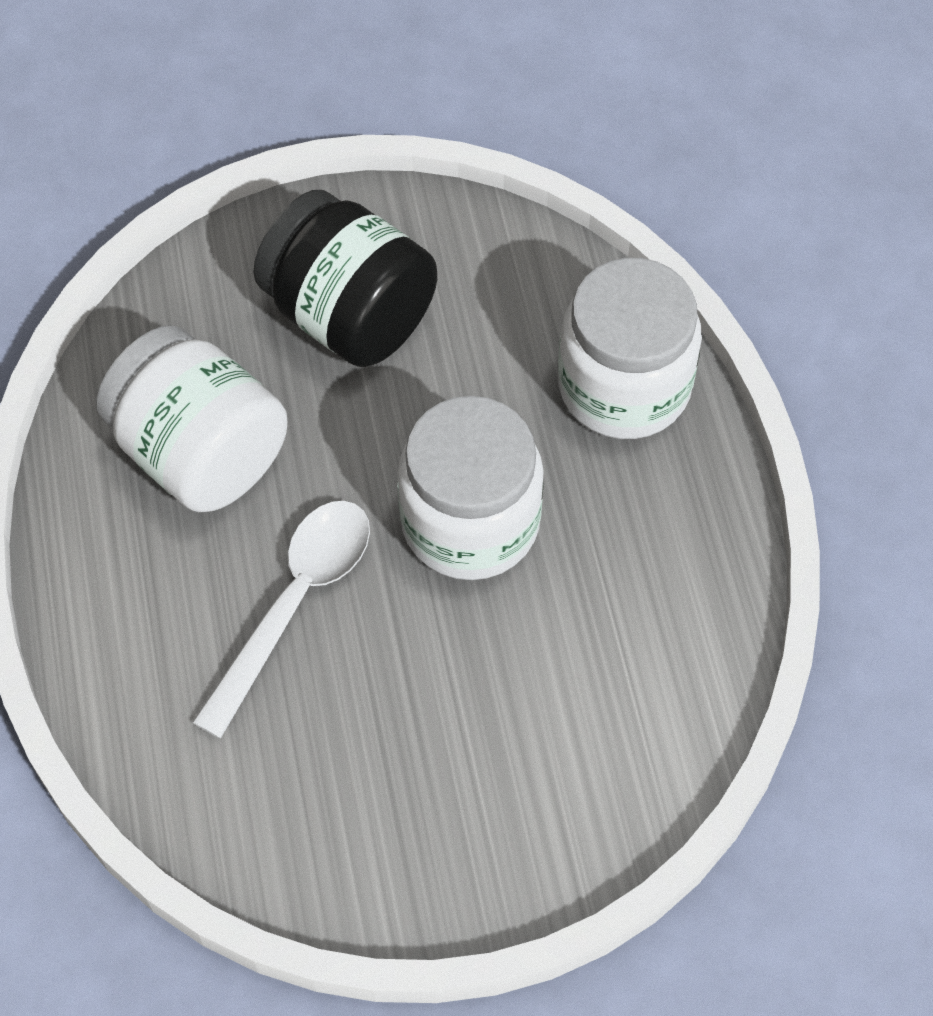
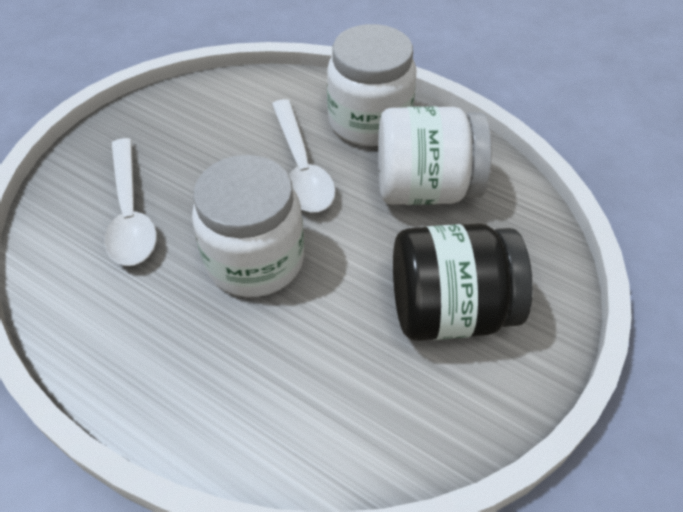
camera: 135 degrees right, 10 degrees down
(548, 707) = (130, 213): none -> white spoon
(624, 386) = (239, 410): white jar -> white jar (369, 122)

